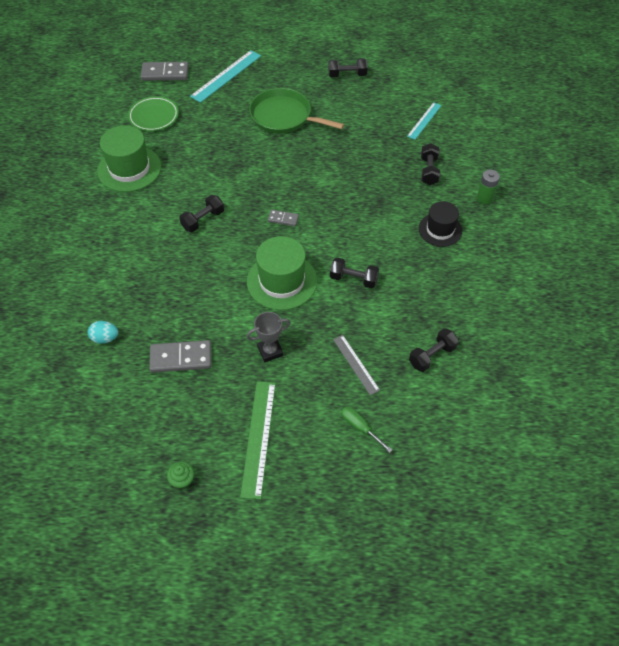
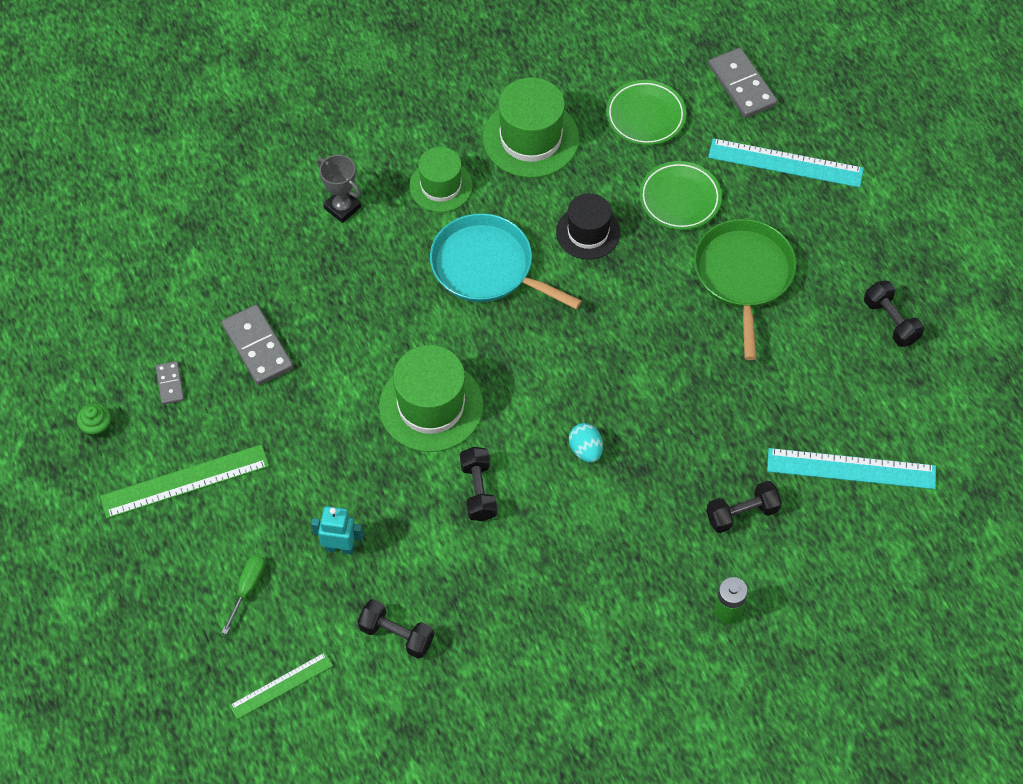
camera: 65 degrees right, 5 degrees up
(105, 338) = (248, 253): turquoise egg -> turquoise egg (585, 450)
(130, 221) = (441, 186): none -> green hat
(203, 220) = (487, 267): black dumbbell -> turquoise pan
(218, 123) = (680, 199): none -> green plate
(270, 351) = (313, 440): grey trophy -> grey trophy (342, 207)
(283, 219) = (541, 361): grey domino -> grey domino (170, 384)
(356, 364) = (340, 547): grey ruler -> turquoise robot
(424, 120) = (851, 469): turquoise ruler -> turquoise ruler, size x1.63
(440, 230) = (629, 569): black hat -> black hat (588, 232)
(440, 432) = (281, 685): none -> green ruler

